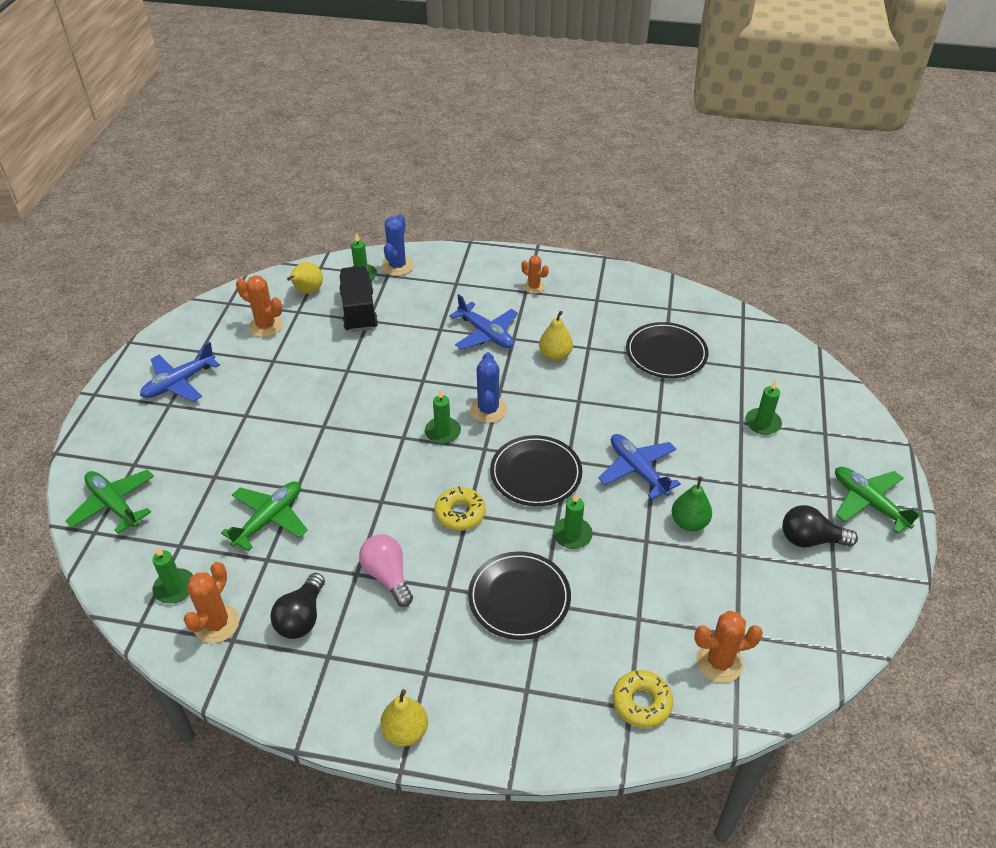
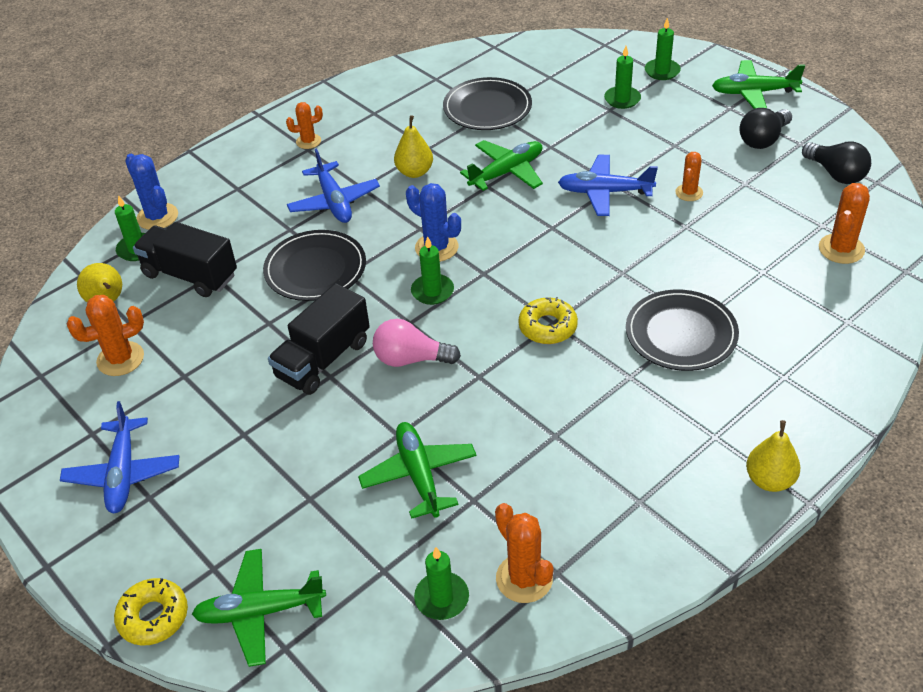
camera: 50 degrees left, 0 degrees up
(302, 617) = (574, 502): black light bulb -> black light bulb (835, 174)
(335, 414) = (323, 359): none -> black truck
(388, 576) = (578, 413): pink light bulb -> pink light bulb (411, 359)
(486, 334) = (334, 202): blue plane -> blue plane turned 75 degrees clockwise
(536, 473) = (547, 254): black plate -> black plate (315, 269)
(572, 535) = (640, 266): green candle -> green candle (662, 71)
(604, 403) = (507, 172): none -> green plane
(641, 702) = (847, 312): yellow donut -> yellow donut (153, 617)
(689, 522) = (689, 193): green pear -> orange cactus

